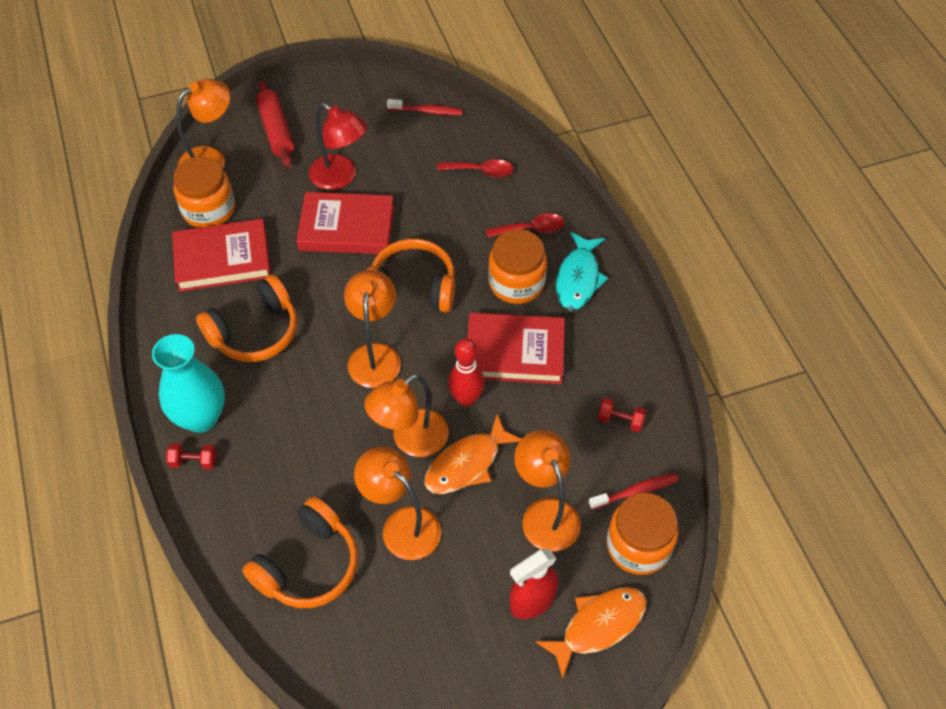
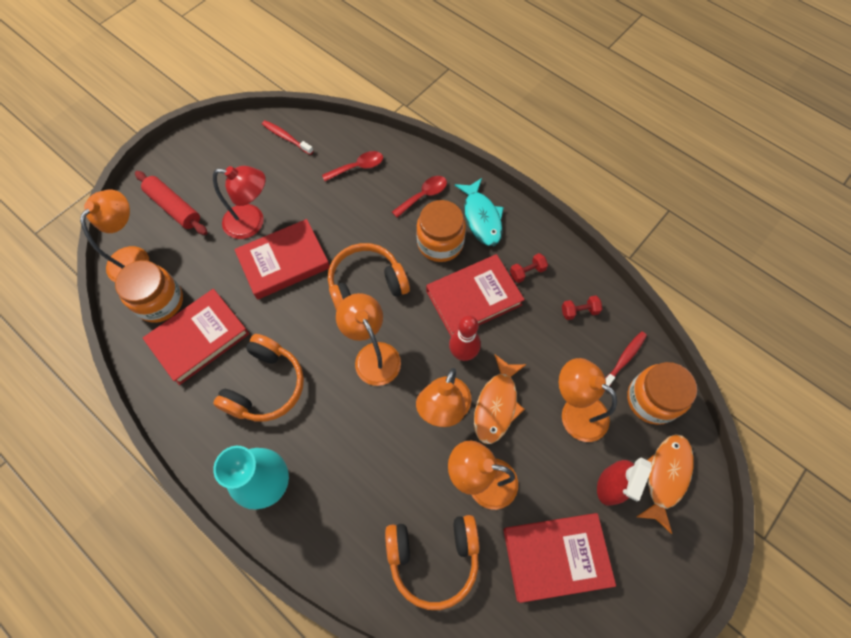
camera: 30 degrees left, 10 degrees up
(194, 462) = (287, 524): red dumbbell -> red dumbbell (527, 272)
(308, 565) = (433, 557): orange headphones -> orange headphones turned 75 degrees clockwise
(427, 111) = (286, 137): red toothbrush -> red toothbrush turned 120 degrees counterclockwise
(428, 633) = (556, 556): none -> red book

